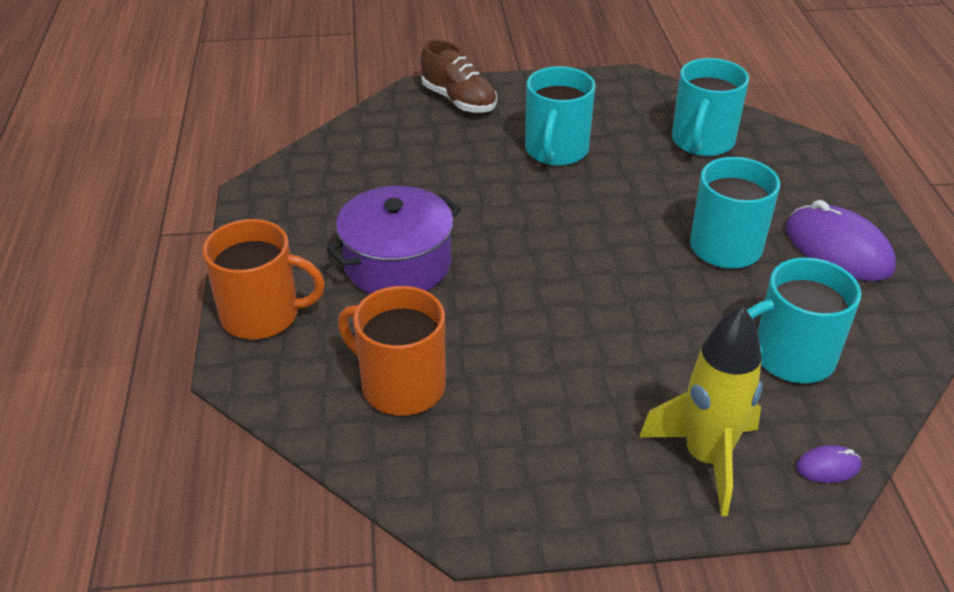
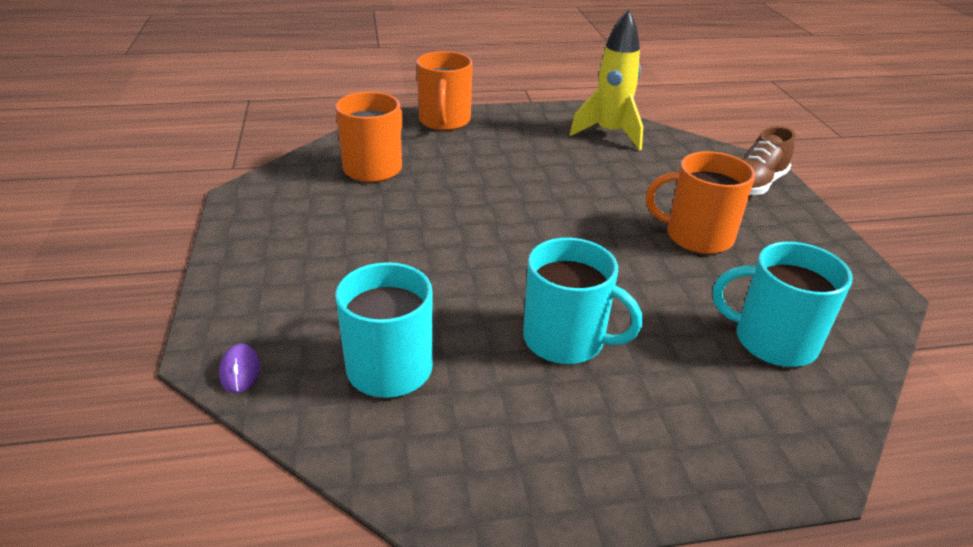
camera: 85 degrees right, 5 degrees down
(397, 264) = (504, 163): purple pot -> none
(556, 150) = (697, 236): turquoise mug -> orange mug
(706, 458) = (271, 297): yellow rocket -> yellow rocket (609, 134)
(838, 249) = (582, 438): purple mouse -> none

